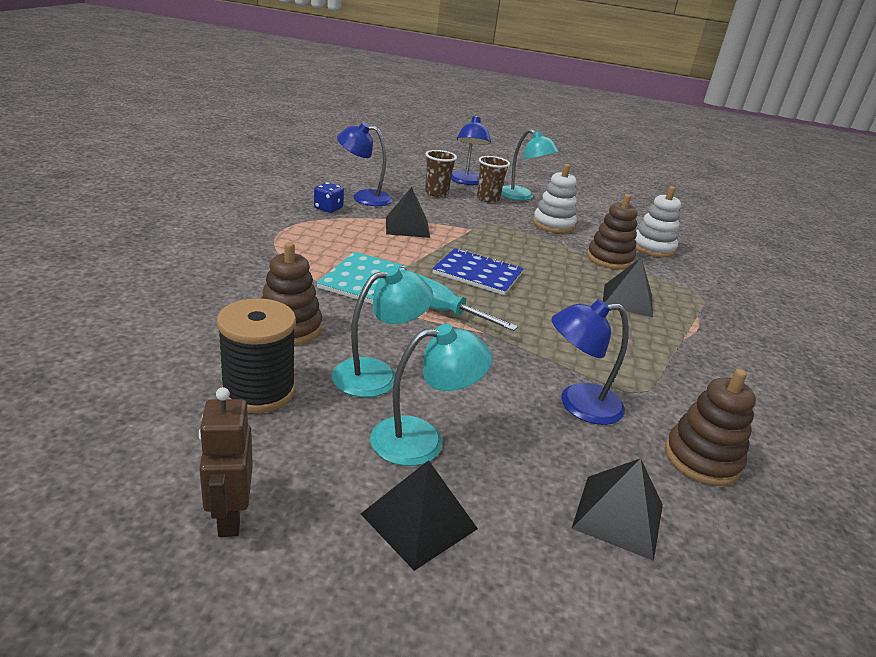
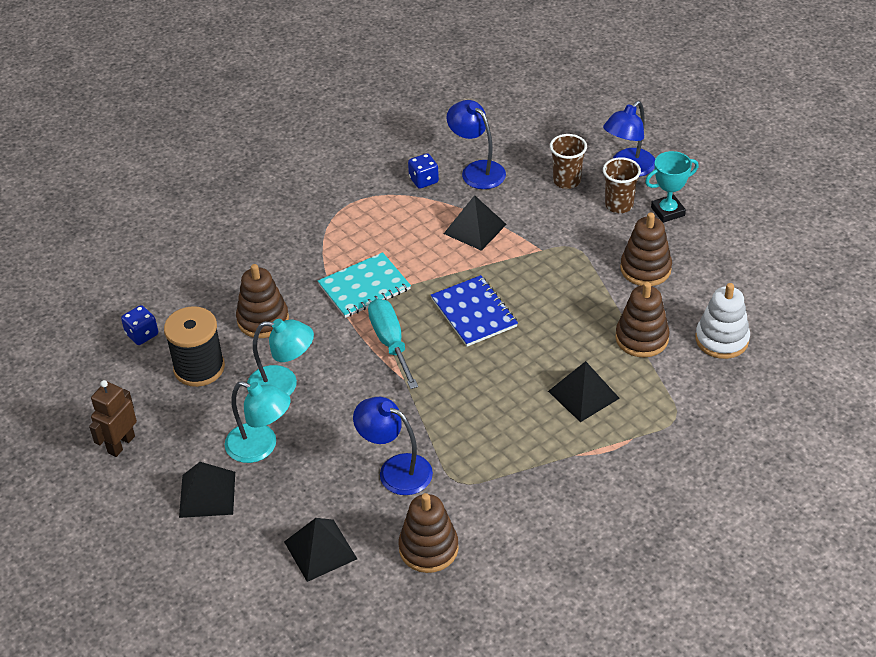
camera: 45 degrees right, 15 degrees up
(144, 383) = (142, 334): none -> blue dice
(521, 196) = (667, 211): turquoise lamp -> turquoise trophy
(553, 224) = (645, 269): white stacking toy -> brown stacking toy

